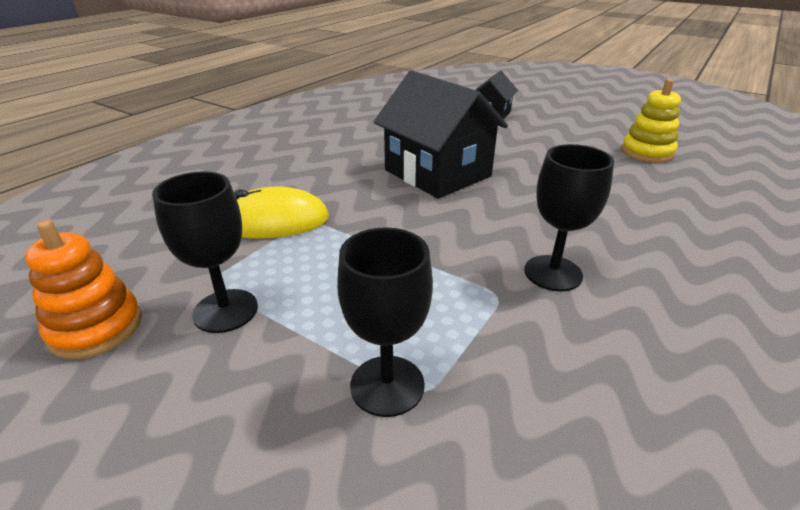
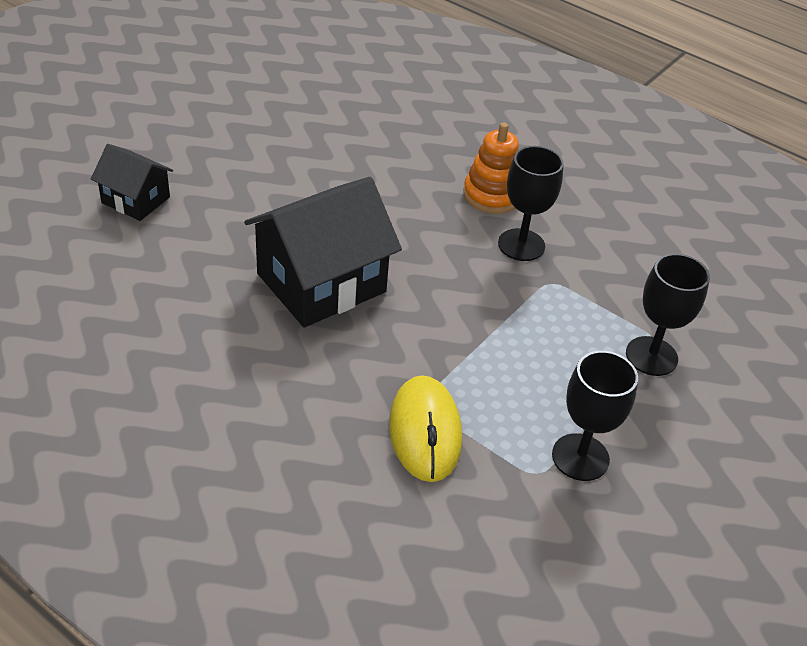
camera: 90 degrees left, 10 degrees up
(96, 328) = (610, 552): orange stacking toy -> orange stacking toy (492, 195)
(647, 152) = (300, 116): yellow stacking toy -> none

